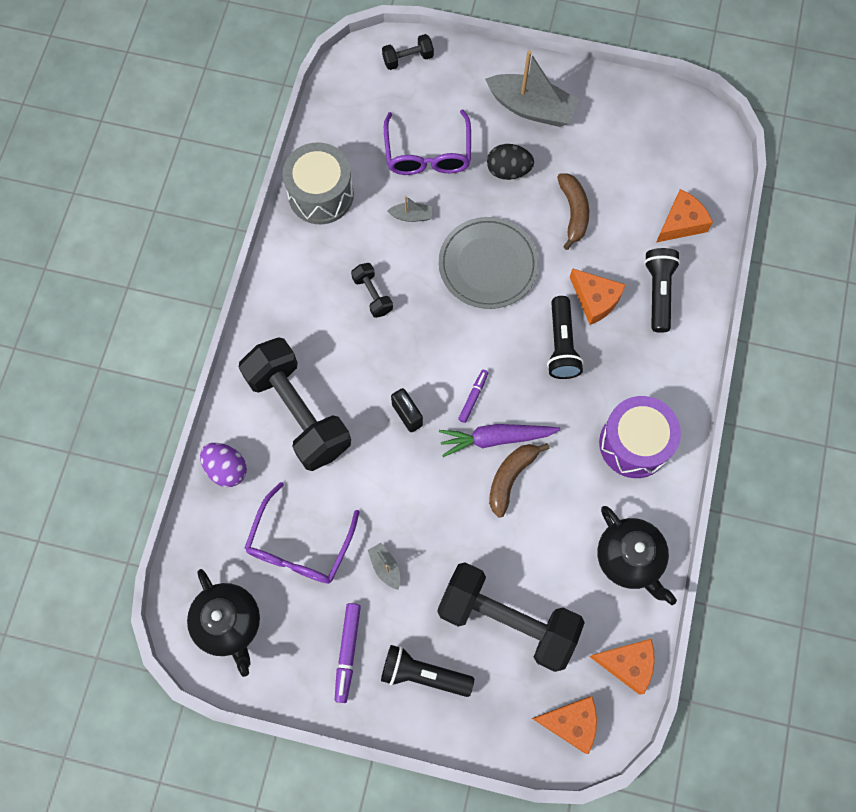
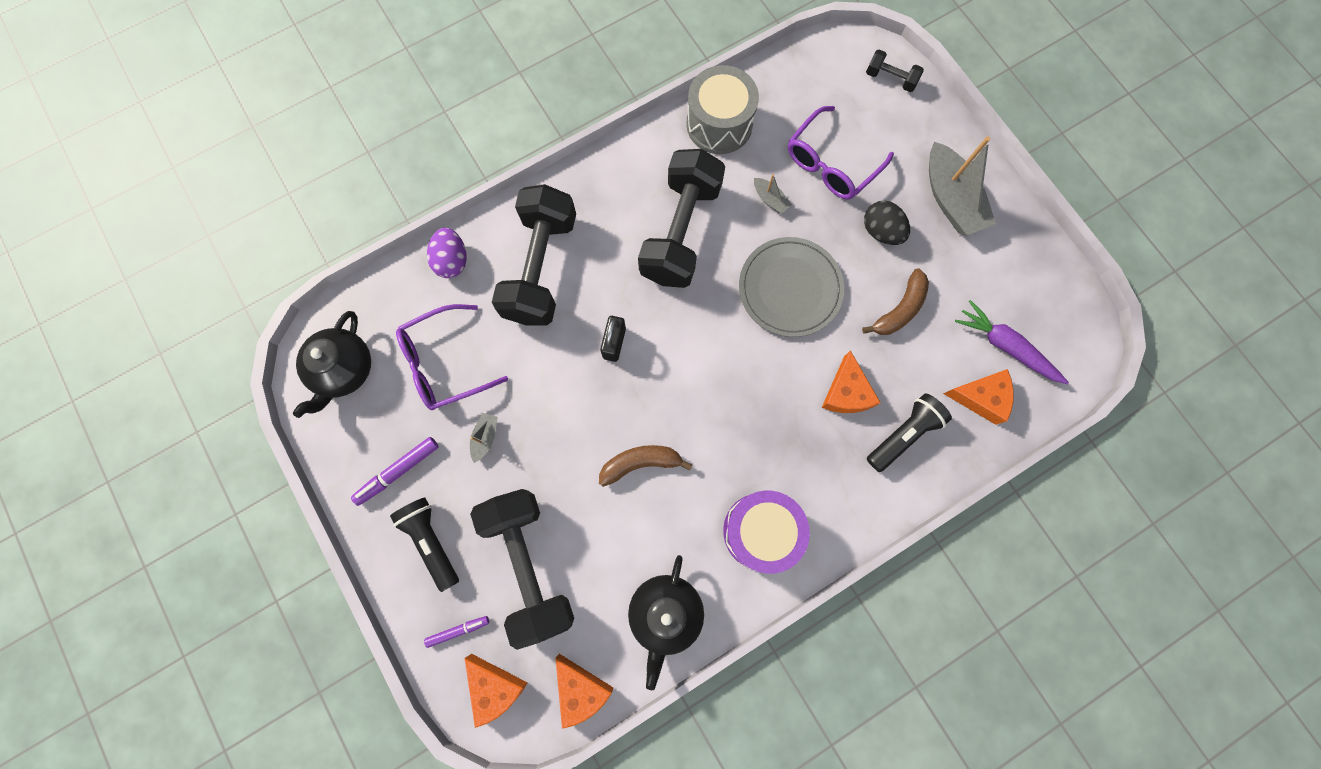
camera: 45 degrees right, 5 degrees up
(372, 295) = (680, 232): black dumbbell -> black dumbbell, size x2.33
(473, 397) = (675, 377): purple marker -> purple marker (458, 630)
(496, 438) = (660, 423): purple carrot -> purple carrot (1005, 346)
(561, 345) = (783, 402): black flashlight -> none

